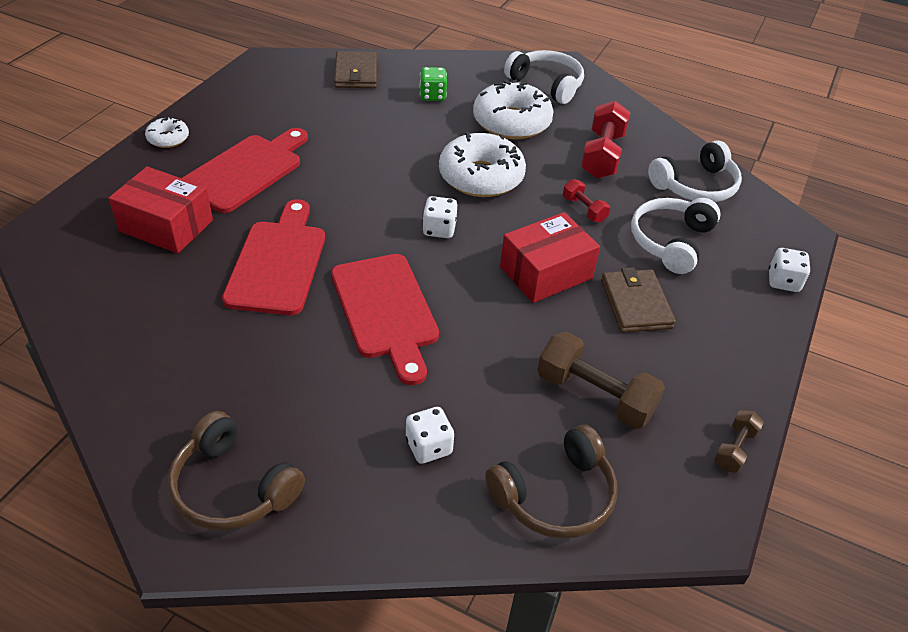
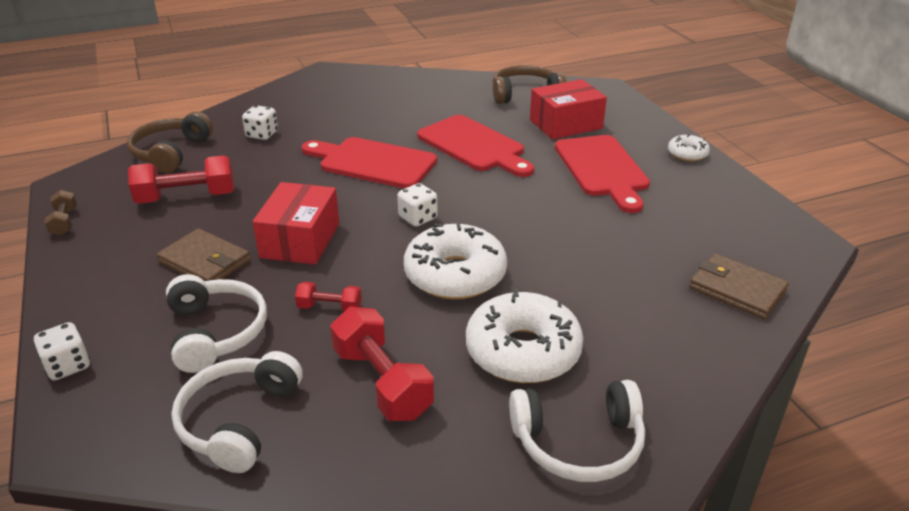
camera: 135 degrees right, 10 degrees down
(232, 487) = (332, 87): brown headphones -> brown headphones (525, 94)
(432, 96) = (637, 321): green dice -> none
(595, 395) = (187, 197): brown dumbbell -> red dumbbell

